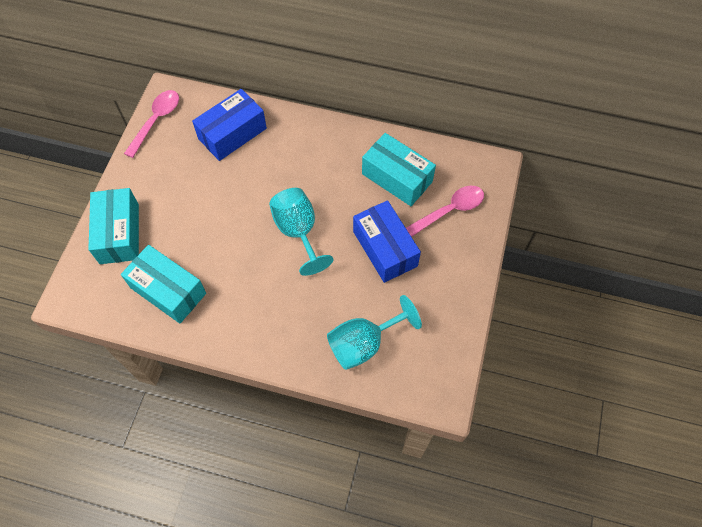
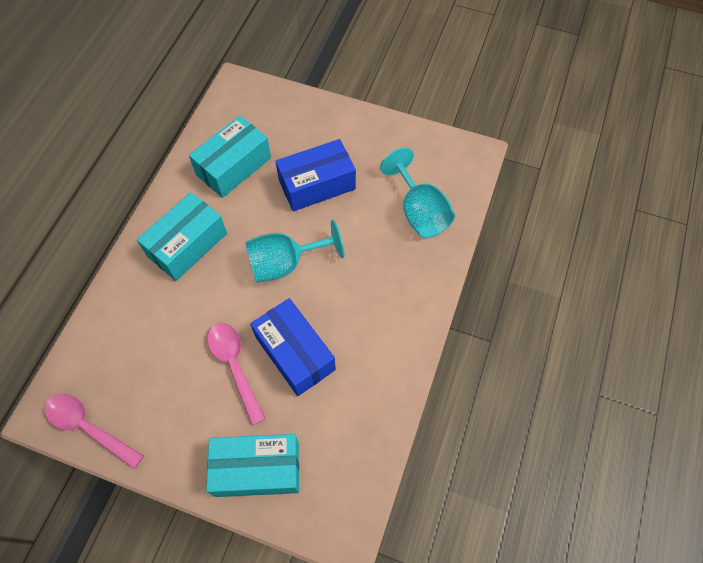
camera: 85 degrees left, 0 degrees up
(168, 290) = (344, 405): turquoise box -> turquoise box (187, 245)
(232, 133) = (134, 331): blue box -> blue box (295, 353)
(449, 210) = (281, 126): pink spoon -> pink spoon (234, 366)

